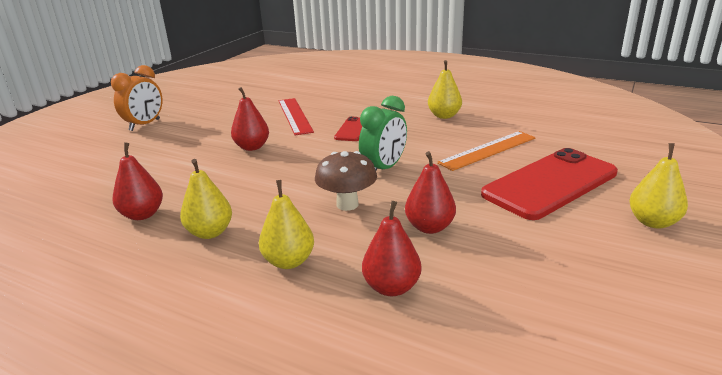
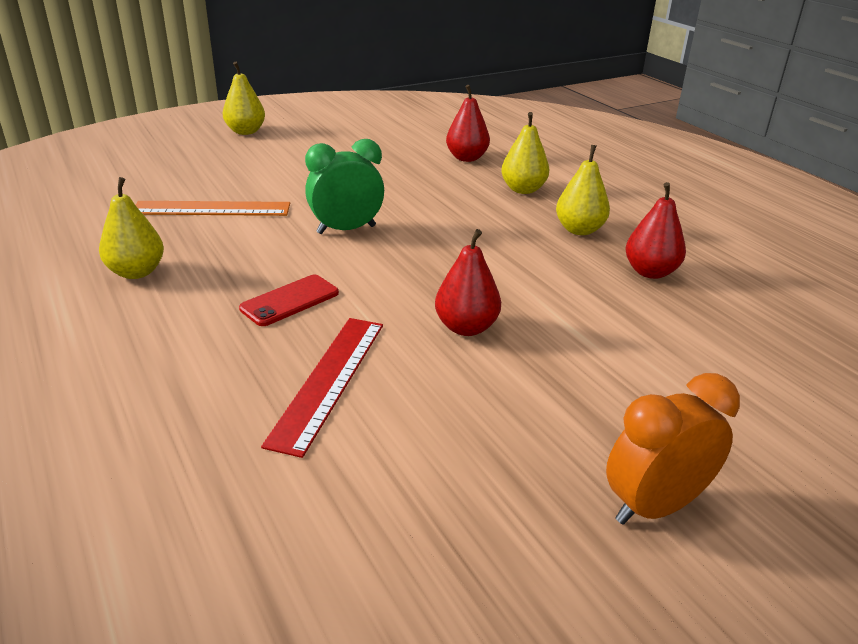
camera: 150 degrees left, 5 degrees up
(347, 204) = (431, 210): brown mushroom -> none
(429, 227) = (391, 175): red pear -> none
(550, 184) = (241, 167): red phone -> none

